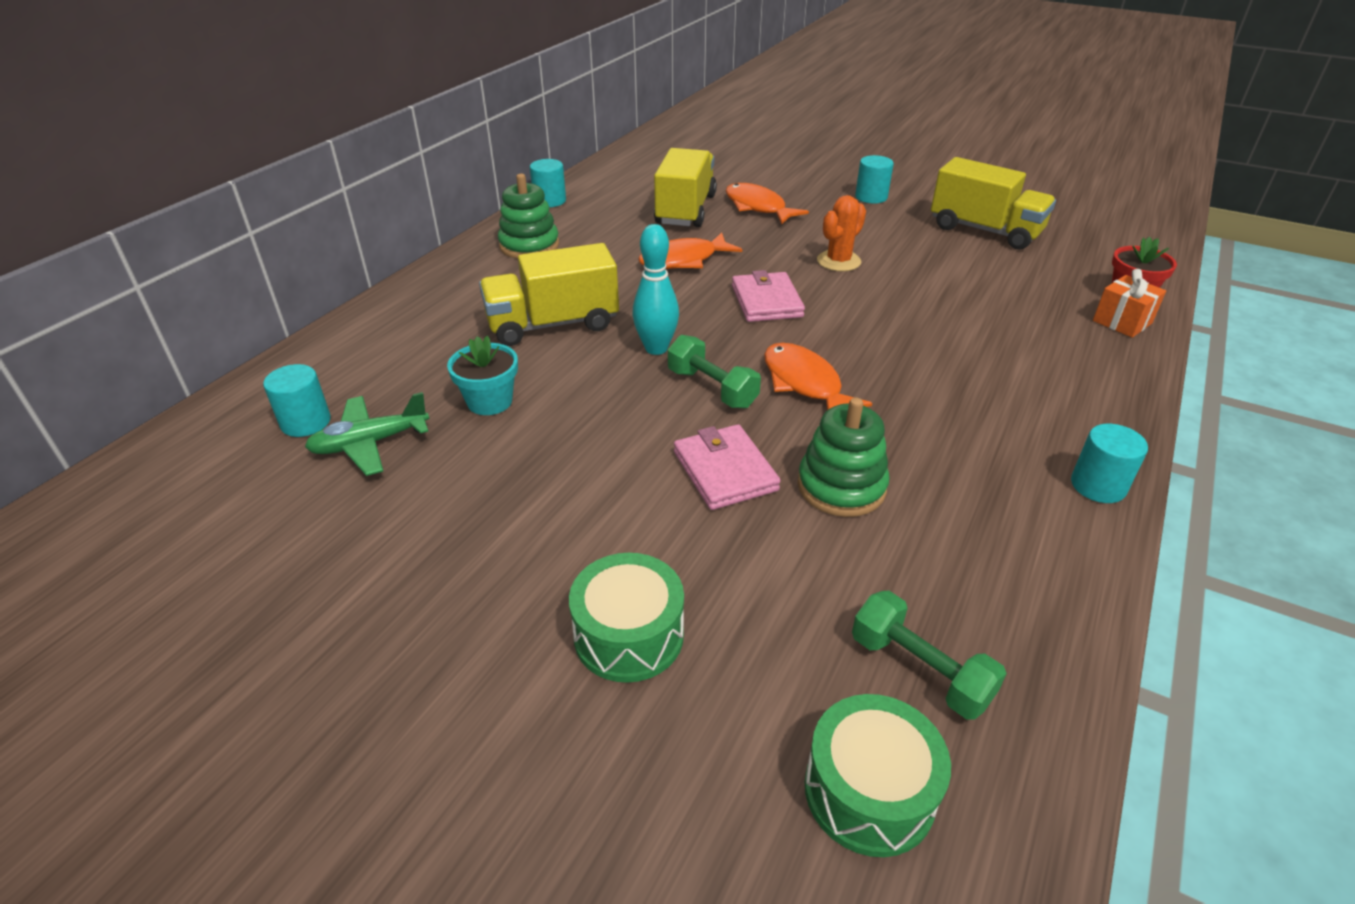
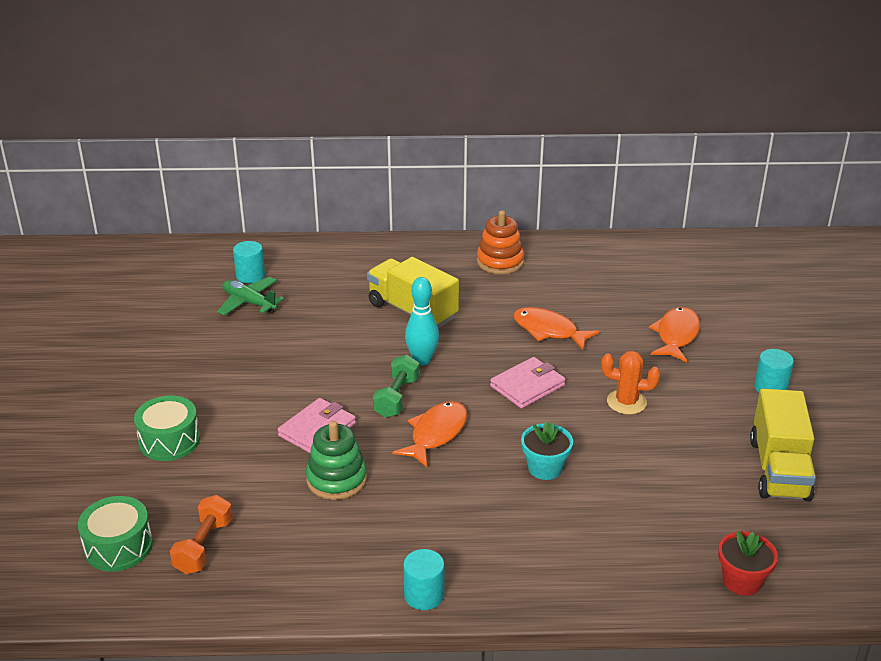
camera: 60 degrees right, 5 degrees down
(490, 401) = (314, 323): turquoise flower pot -> turquoise flower pot (545, 468)
(529, 245) = (500, 262): green stacking toy -> orange stacking toy
(550, 201) = (573, 242): turquoise cylinder -> none
(685, 210) = (629, 304): yellow truck -> none
(919, 670) = (204, 546): green dumbbell -> orange dumbbell
(1122, 322) = (683, 581): orange gift -> none

